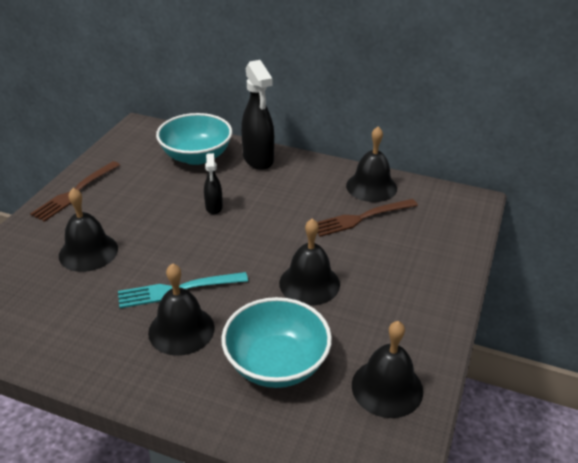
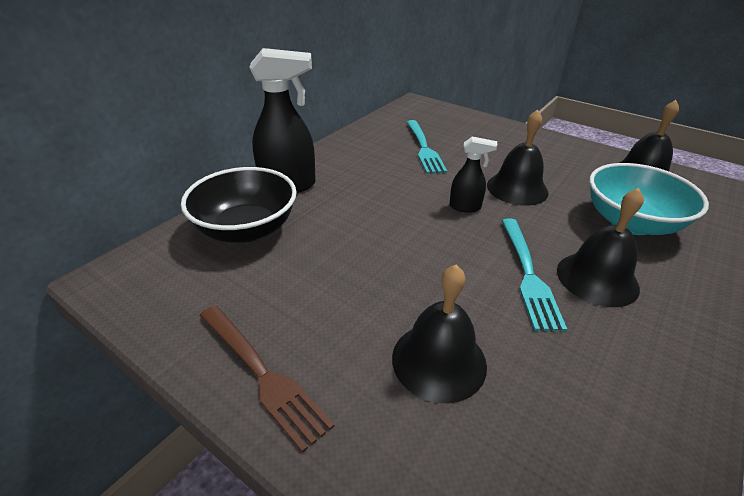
camera: 75 degrees left, 0 degrees up
(196, 156) = (246, 229): turquoise bowl -> black bowl
(214, 207) = (372, 228): black spray bottle -> black spray bottle (465, 207)
(361, 218) = (424, 148): brown fork -> turquoise fork
(371, 186) = (377, 135): black bell -> none

